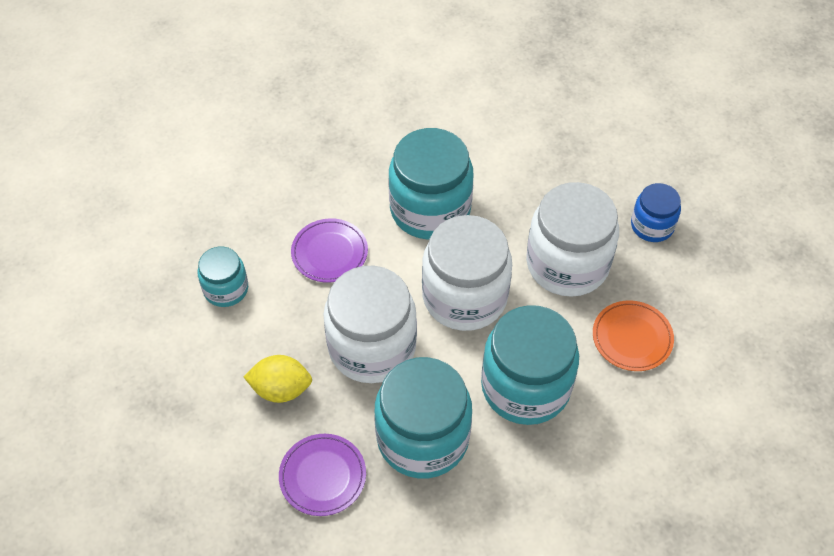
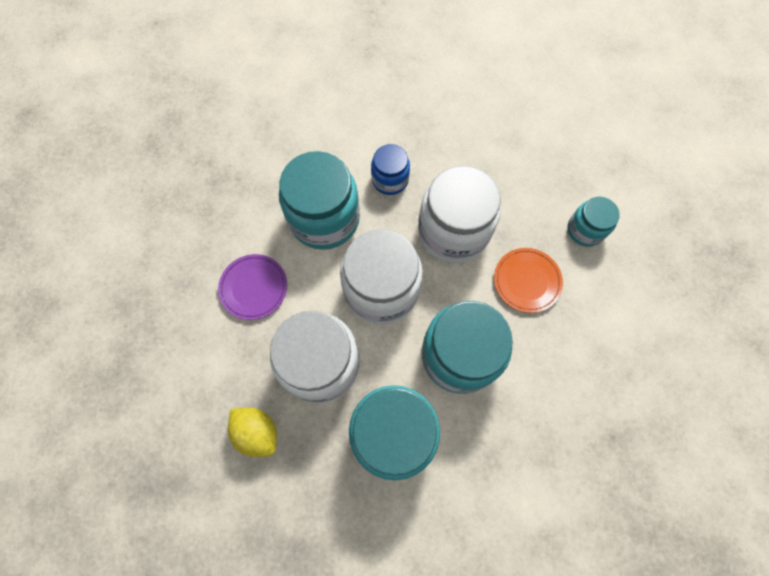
camera: 20 degrees left, 15 degrees up
(226, 289) = (175, 353): turquoise jar -> turquoise jar (585, 230)
(281, 389) = (257, 432): yellow lemon -> yellow lemon turned 60 degrees clockwise
(322, 476) = (322, 501): purple plate -> none
(652, 226) = (507, 175): blue jar -> blue jar (390, 179)

